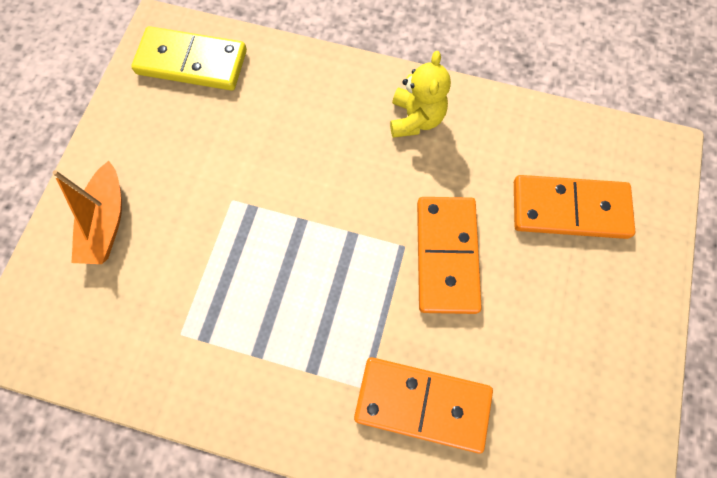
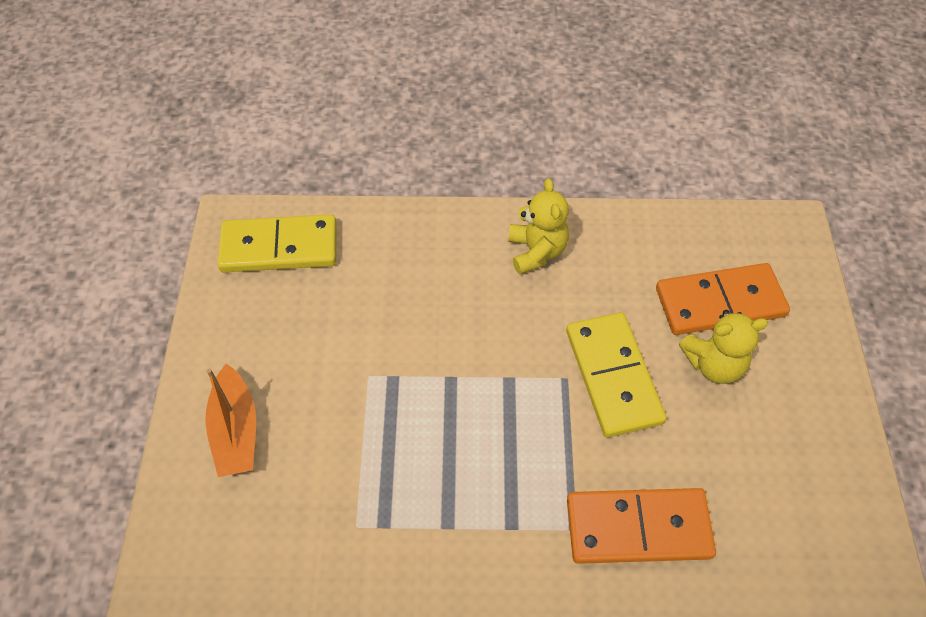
camera: 15 degrees left, 15 degrees down
(447, 255) = (613, 376): orange domino -> yellow domino
(543, 268) = (714, 364): none -> yellow teddy bear

